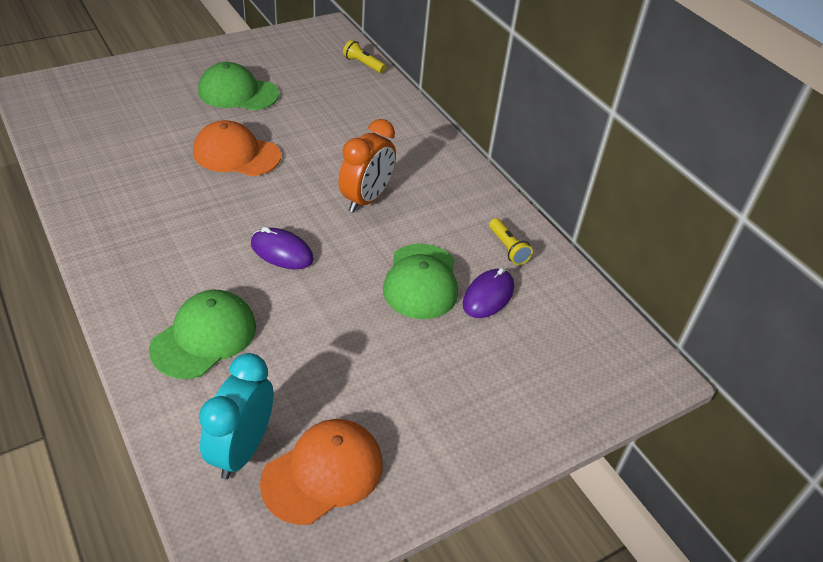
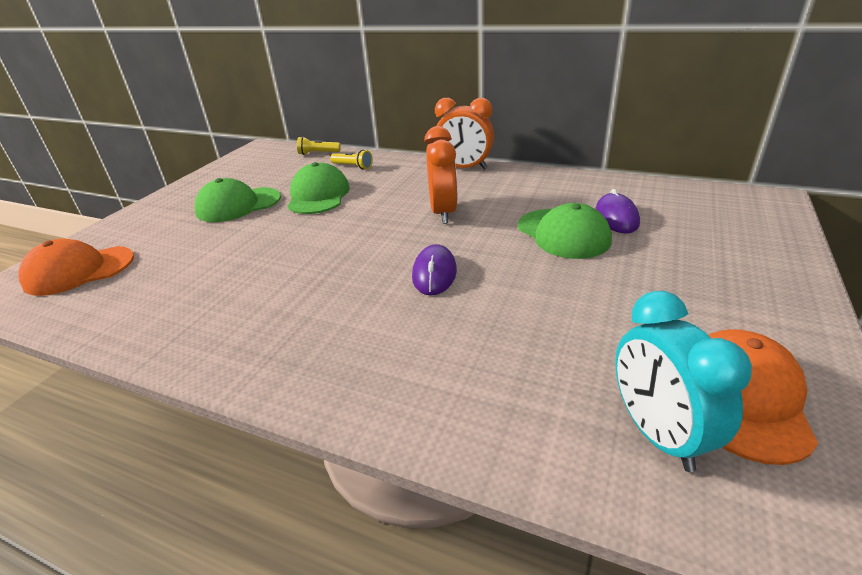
camera: 30 degrees left, 10 degrees down
(204, 337) = (470, 370): green cap -> green cap (318, 195)
(236, 154) = (294, 237): orange cap -> orange cap (79, 270)
(282, 252) = (434, 273): purple mouse -> purple mouse turned 75 degrees counterclockwise
(454, 160) = (464, 168): none -> orange clock
(508, 248) = (579, 190): yellow flashlight -> yellow flashlight (353, 166)

